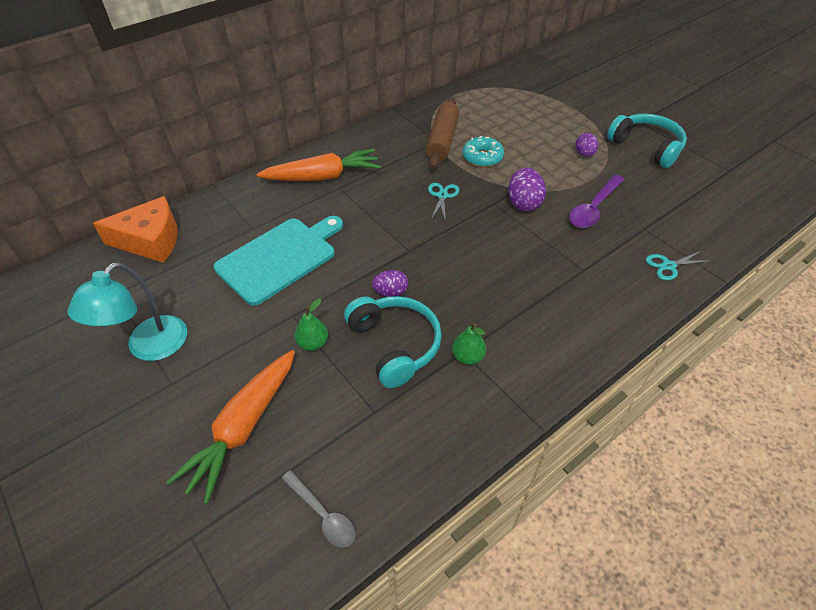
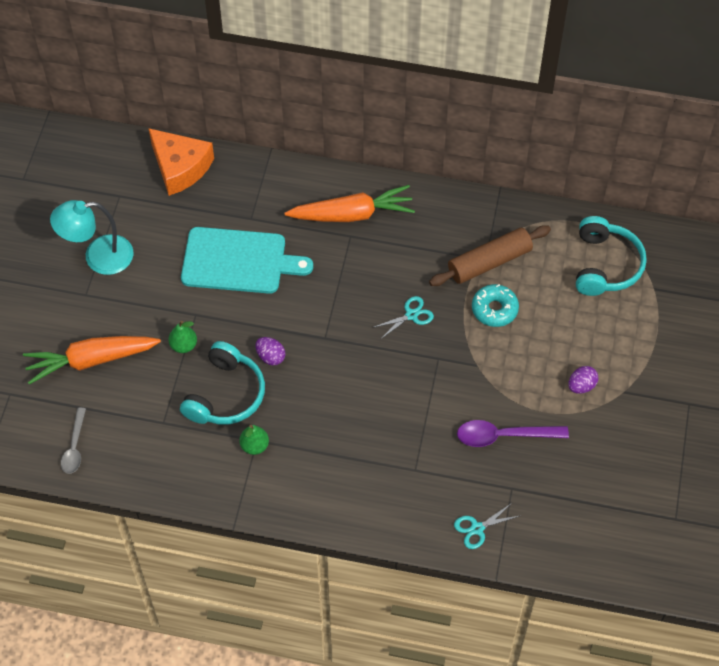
camera: 50 degrees right, 10 degrees up
(323, 177) = (352, 214): orange carrot -> orange carrot turned 45 degrees counterclockwise
(523, 203) = (459, 380): purple egg -> none
(646, 147) = (647, 431): turquoise headphones -> turquoise headphones (605, 265)
(668, 266) = (477, 528): turquoise scissors -> turquoise scissors turned 60 degrees counterclockwise

